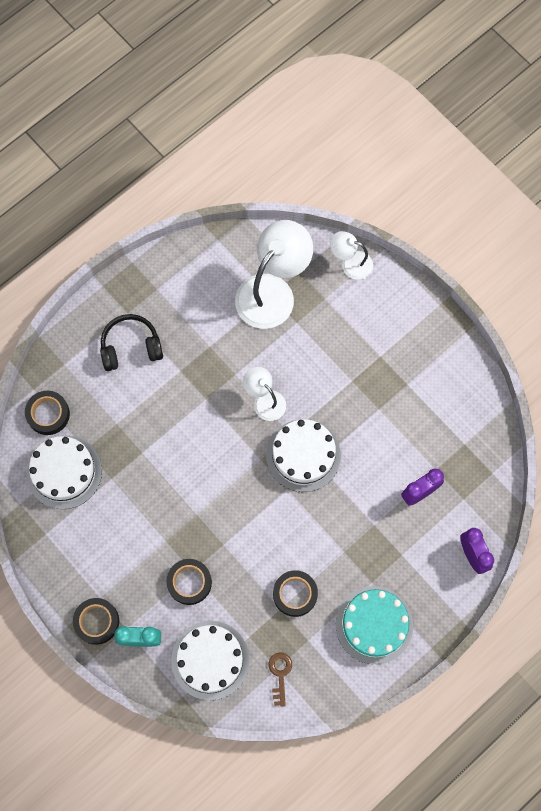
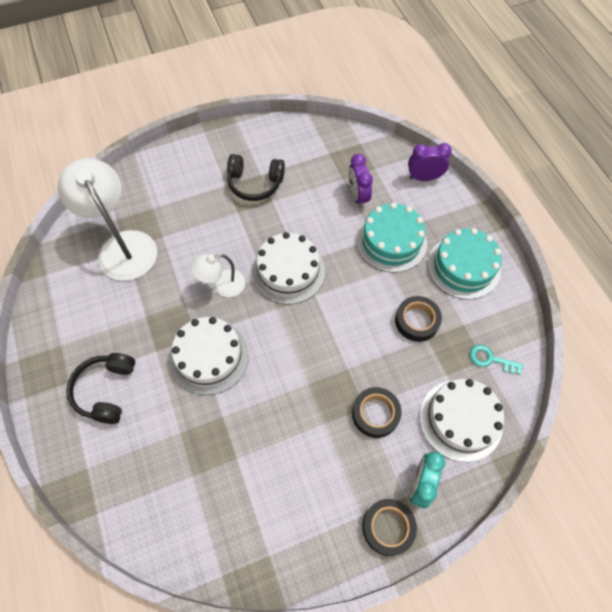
camera: 70 degrees left, 10 degrees down
(48, 414) = (134, 505): black tape -> none
(64, 472) = (207, 509): white cake -> white cake (209, 357)
(280, 674) = (490, 359): brown key -> turquoise key
(350, 263) = (132, 179): white lamp -> none
(376, 544) = (391, 241): none -> turquoise cake
(393, 383) = (255, 183): none -> black headphones

